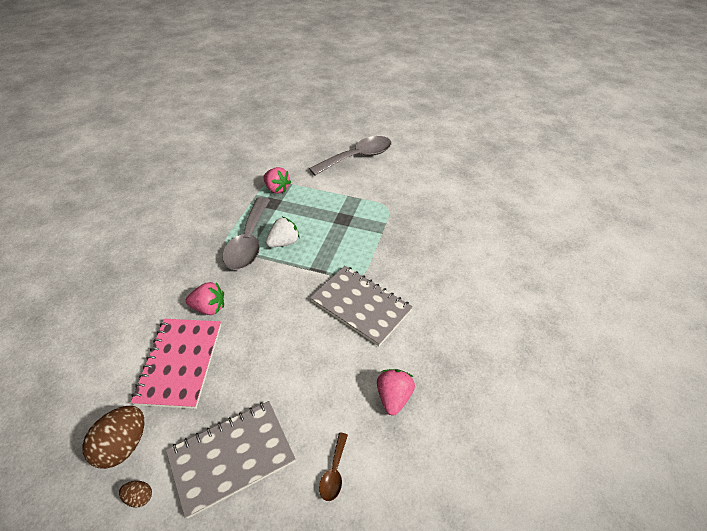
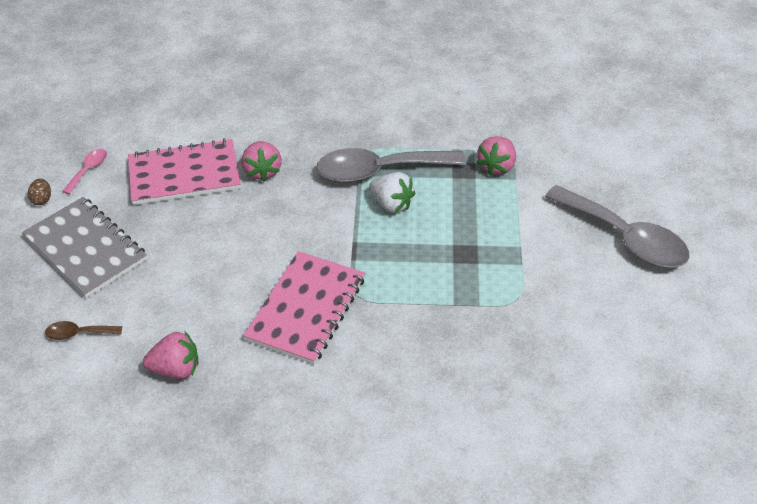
camera: 75 degrees right, 0 degrees up
(123, 445) = (88, 170): brown egg -> pink spoon
(361, 306) = (306, 309): grey notebook -> pink notebook

